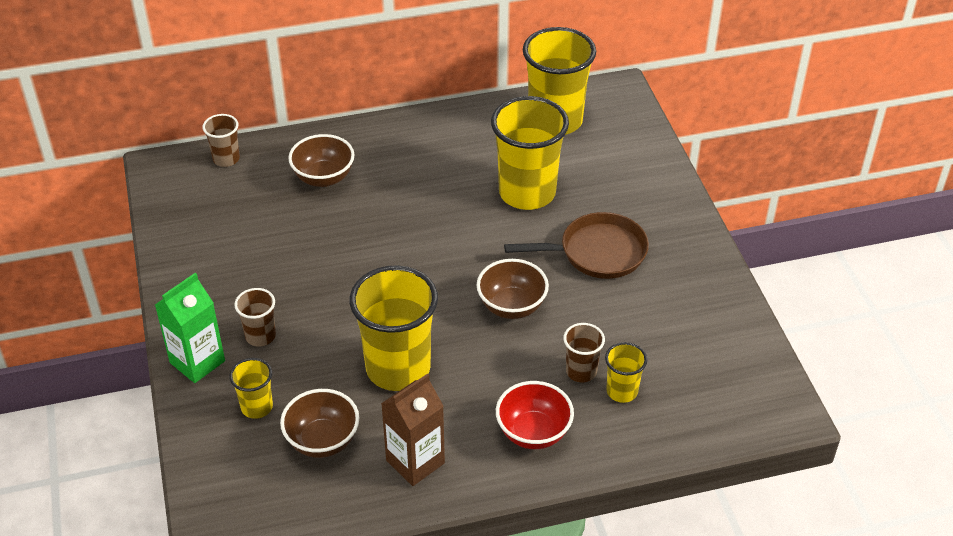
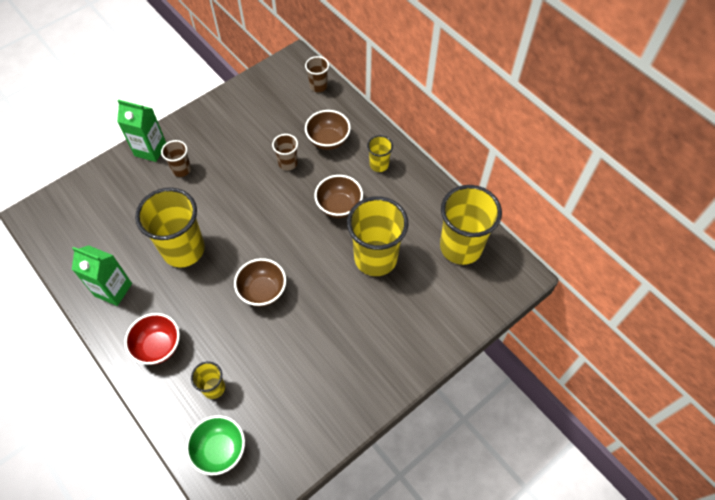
camera: 65 degrees right, 15 degrees up
(257, 407) = (127, 192): yellow cup -> yellow cup (379, 165)
(322, 441) = (113, 235): brown bowl -> brown bowl (339, 206)
(415, 462) = (113, 290): brown carton -> green carton
(581, 371) = (222, 355): brown cup -> brown cup (288, 163)
(597, 252) = (338, 324): brown pan -> none
(707, 407) = (220, 450): none -> green bowl

